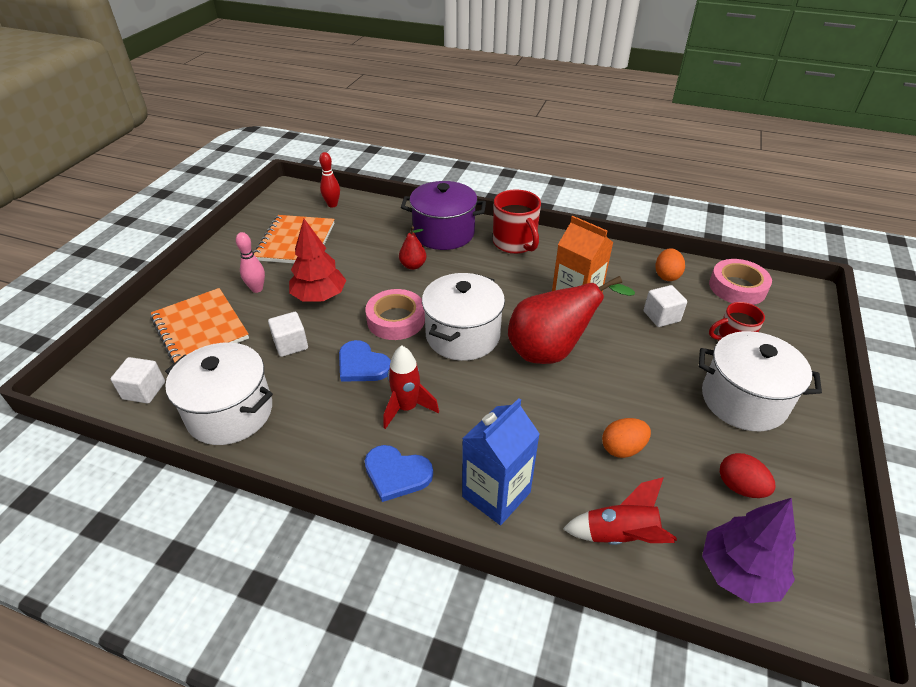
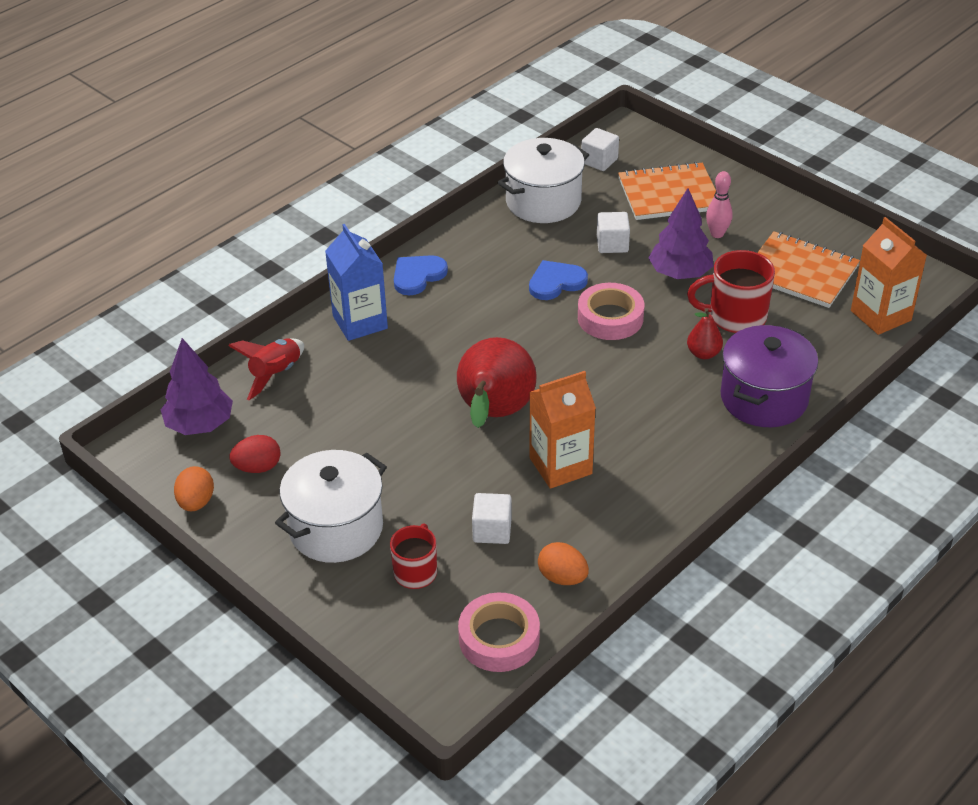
camera: 115 degrees right, 0 degrees up
(319, 296) = (680, 273): red tree -> purple tree
(332, 205) = (880, 315): red bowling pin -> orange carton
(407, 408) = (483, 297): red rocket -> none
(463, 335) = (557, 358): white pot -> none
(515, 243) = (709, 457): red mug -> red mug (735, 317)
(622, 448) = (347, 412): orange egg -> orange egg (196, 502)

